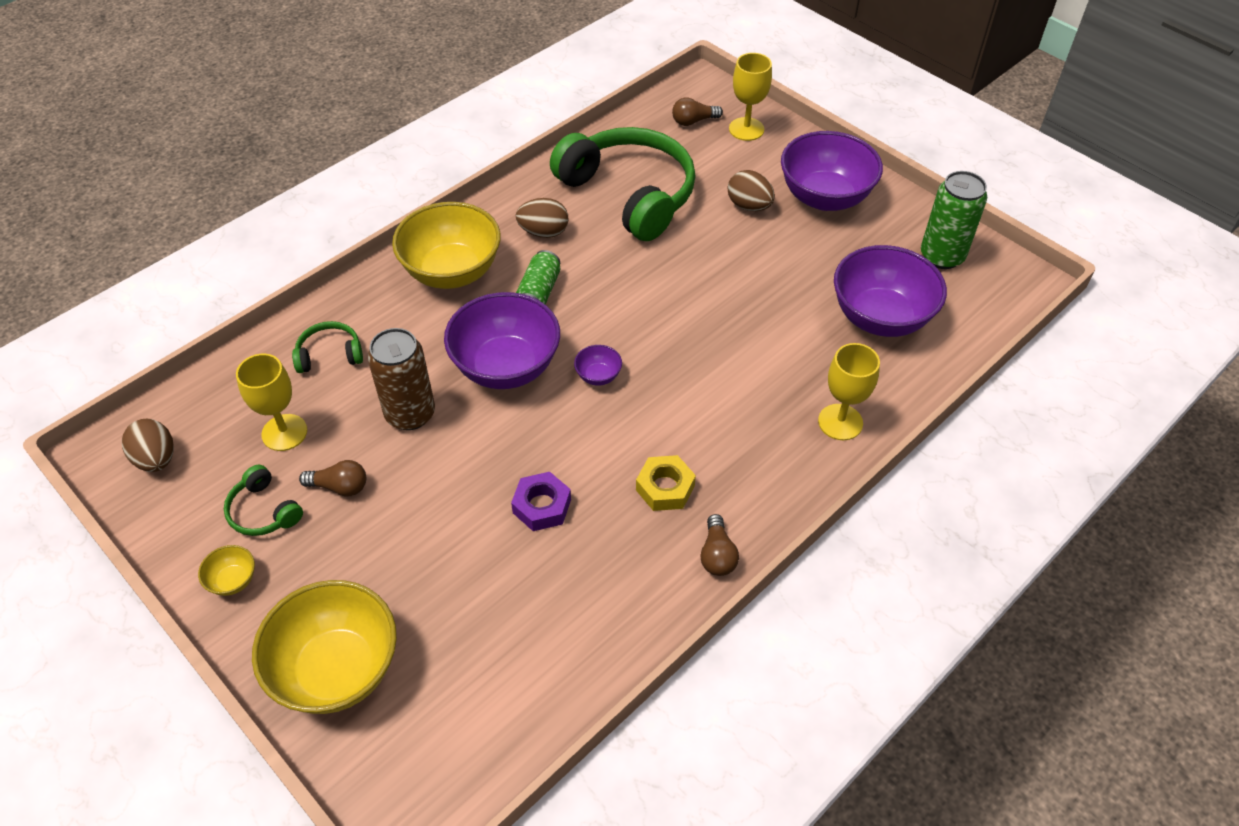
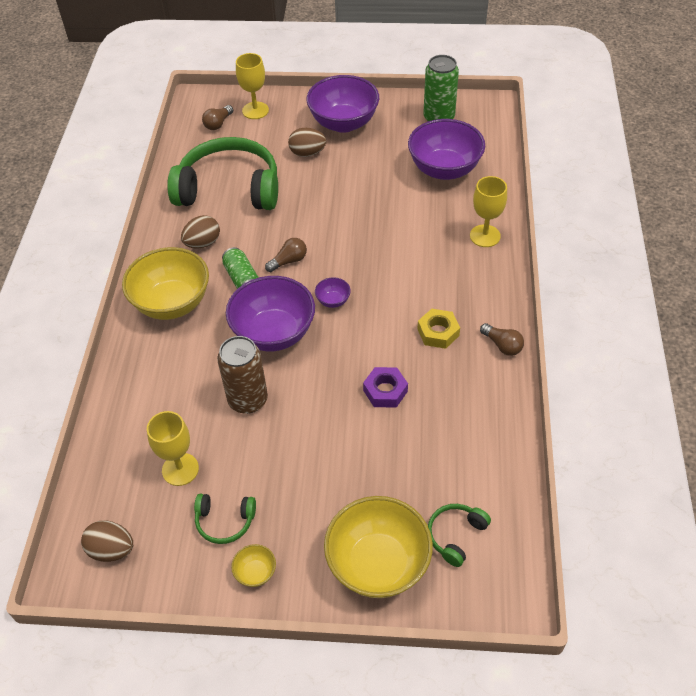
camera: 40 degrees left, 0 degrees up
(329, 355) = (152, 405): green headphones -> green headphones (455, 535)
(340, 486) = (255, 471): brown light bulb -> brown light bulb (289, 261)

